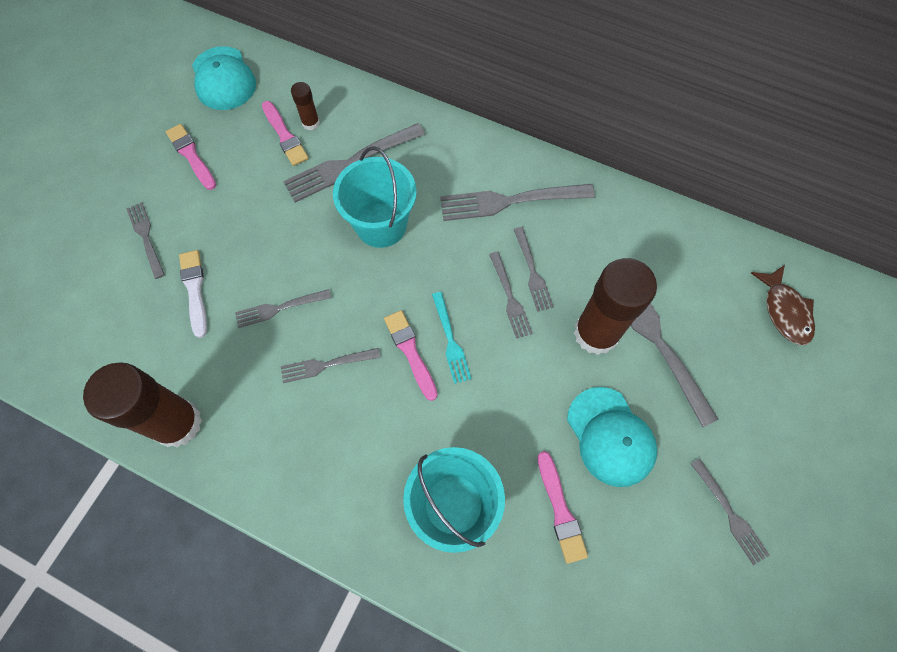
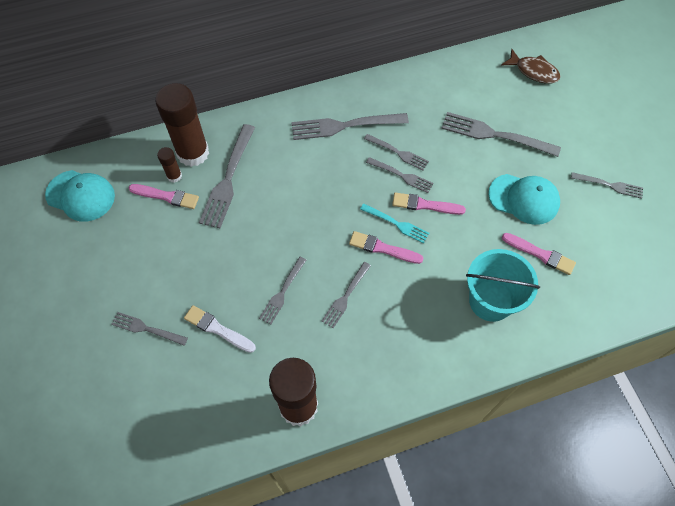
camera: 45 degrees left, 5 degrees down
(191, 155) = (117, 257): pink brush -> pink brush (425, 205)
(381, 225) = (287, 197): turquoise bucket -> none
(510, 201) = (344, 126): grey fork -> grey fork turned 45 degrees clockwise
(596, 333) = (463, 156): brown glue stick -> brown glue stick (193, 153)

